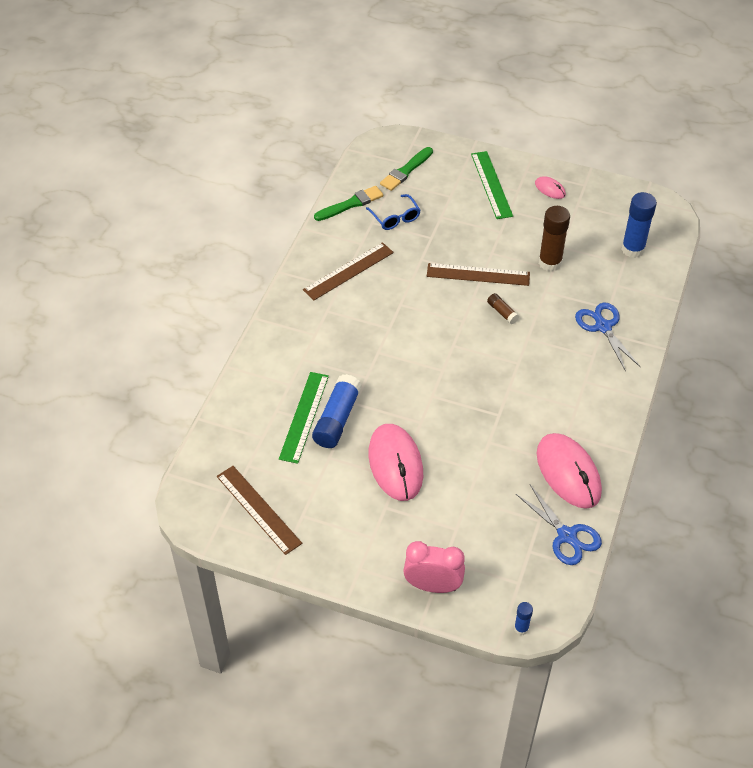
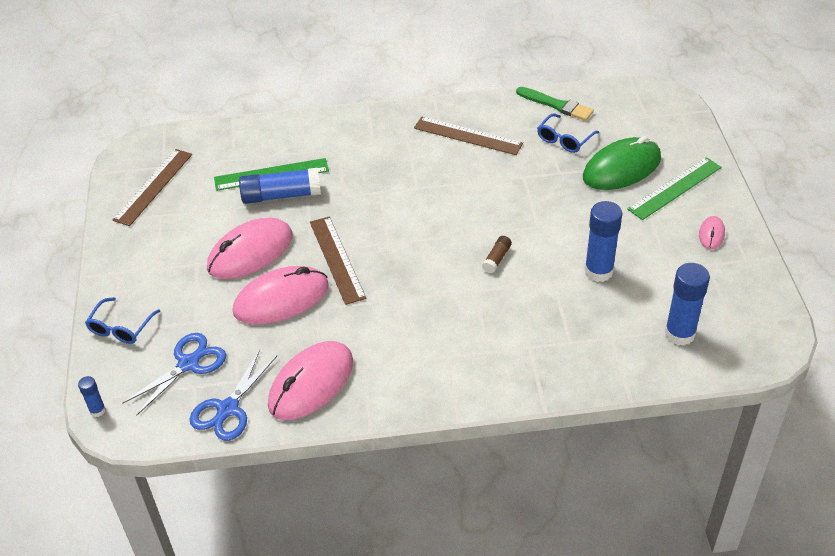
camera: 65 degrees right, 5 degrees down
(406, 170) = (636, 123): green brush -> none
(433, 586) = (121, 328): pink clock -> blue glasses
(450, 202) = (621, 168): none -> green mouse
(465, 461) = (281, 299): none -> pink mouse
(478, 274) = (535, 223): brown ruler -> brown ruler (337, 259)
(550, 262) = (598, 271): brown glue stick -> blue glue stick
(603, 327) = (537, 346): blue scissors -> blue scissors (188, 364)

